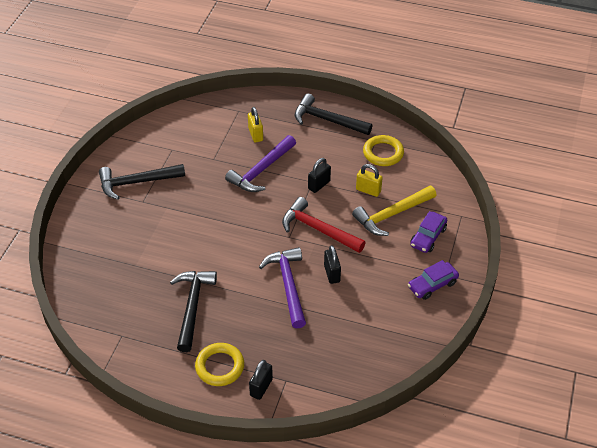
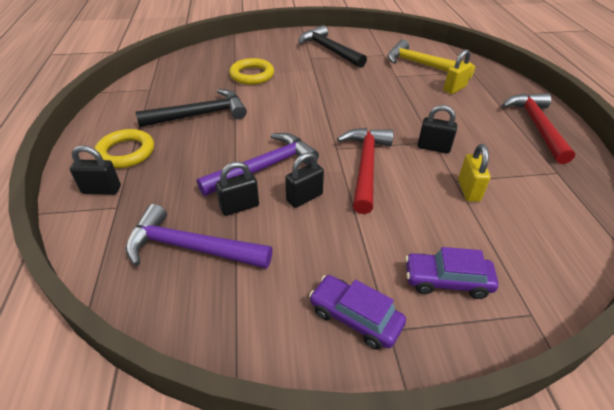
camera: 65 degrees right, 5 degrees down
(261, 170) = (411, 105): purple hammer -> purple hammer (191, 248)
(322, 310) = (239, 207): none -> black padlock
(328, 120) = (536, 126): black hammer -> red hammer
(383, 153) = (546, 185): yellow ring -> yellow ring (252, 75)
(392, 214) = (451, 226): yellow hammer -> yellow hammer (422, 65)

